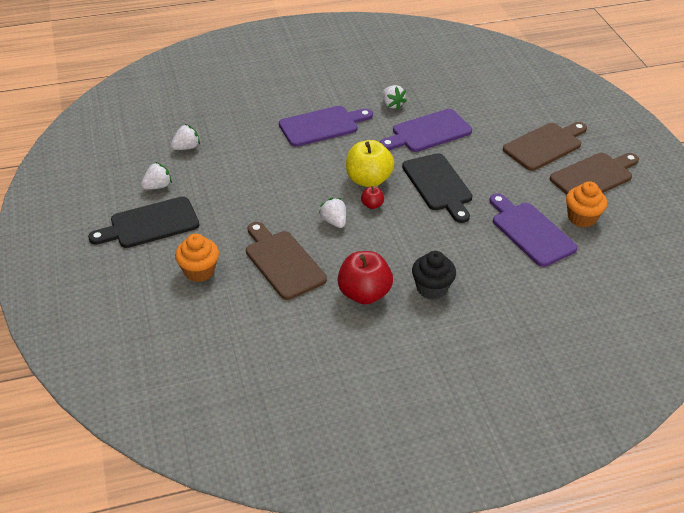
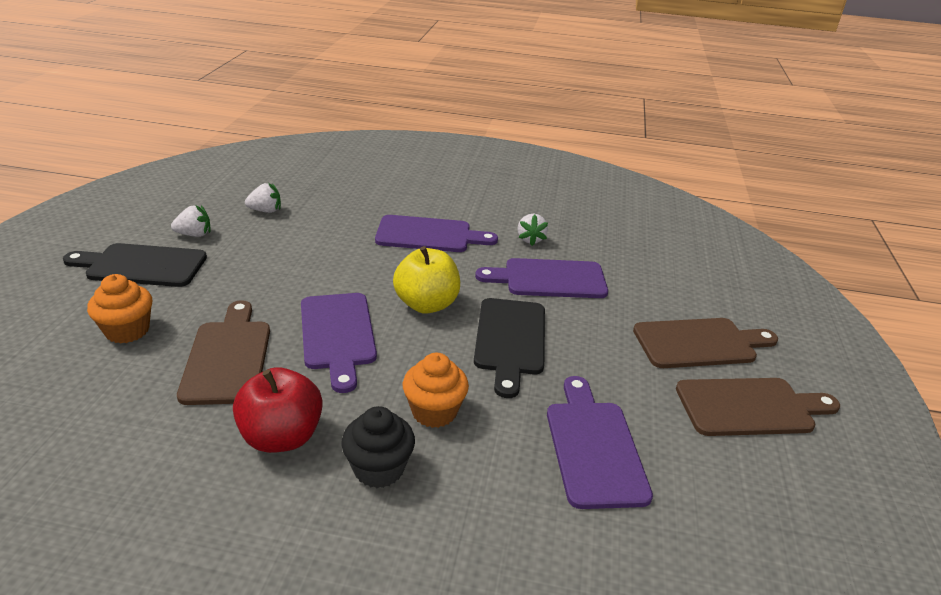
camera: 25 degrees right, 10 degrees down
(334, 221) = (338, 334): white strawberry -> purple cutting board
(372, 205) = (403, 333): red apple -> none
(581, 218) = (691, 458): orange cupcake -> orange cupcake (434, 412)

